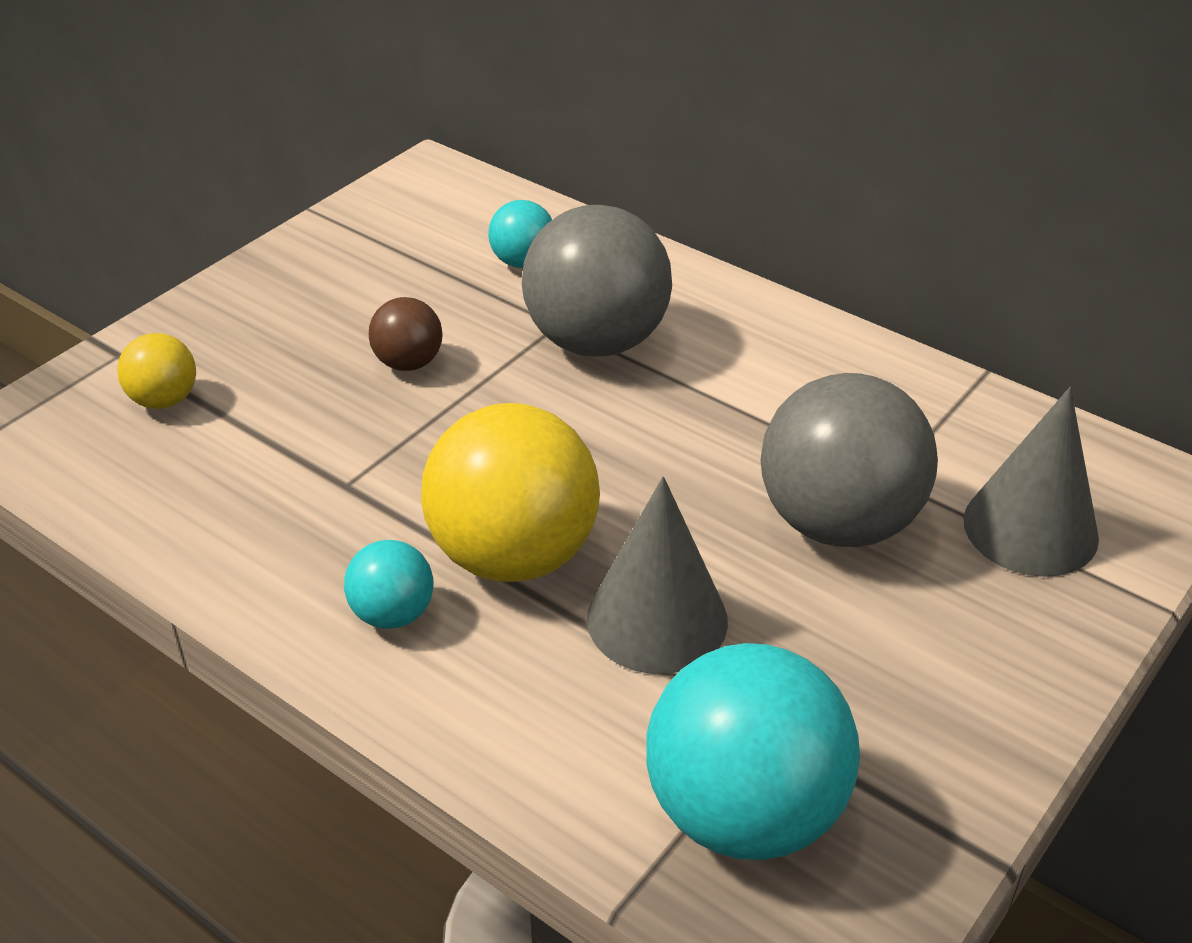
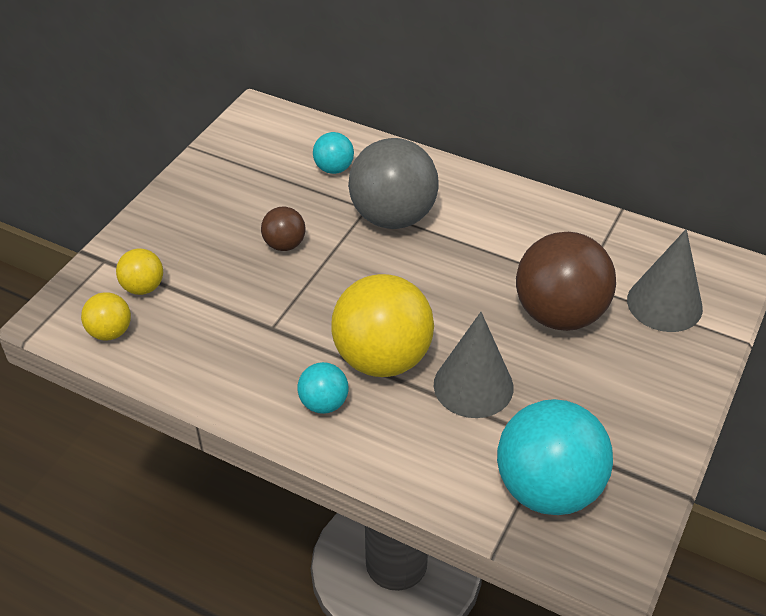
camera: 10 degrees left, 5 degrees up
(88, 460) = (110, 332): none -> yellow ball
(838, 522) = (559, 314): grey ball -> brown ball

